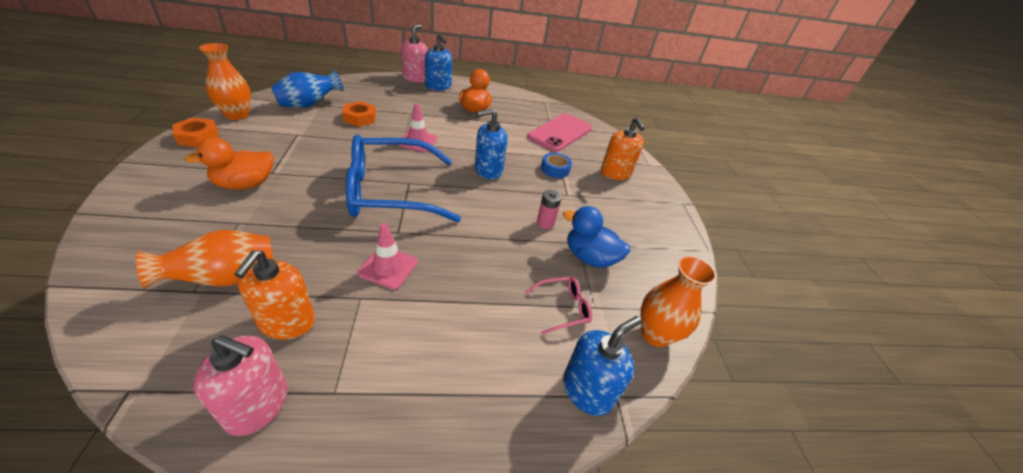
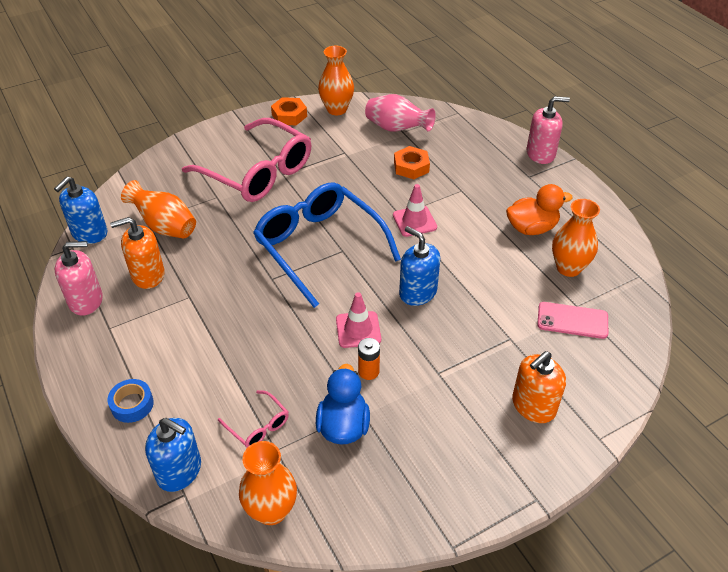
camera: 70 degrees right, 5 degrees up
(245, 184) = (257, 172): orange duck -> pink glasses
(257, 405) = (86, 300): pink soap dispenser -> pink soap dispenser turned 90 degrees counterclockwise
(309, 105) = (396, 129): blue vase -> pink vase
(388, 267) = (228, 294): pink traffic cone -> pink traffic cone (358, 330)
(438, 86) = (546, 177): blue soap dispenser -> blue soap dispenser (89, 233)
(519, 115) = (568, 268): none -> orange vase
(545, 223) = (368, 371): pink battery -> orange battery
(555, 169) = (478, 345): blue tape -> blue tape (132, 404)
(560, 133) = (572, 320): pink phone -> pink phone, size x0.64

